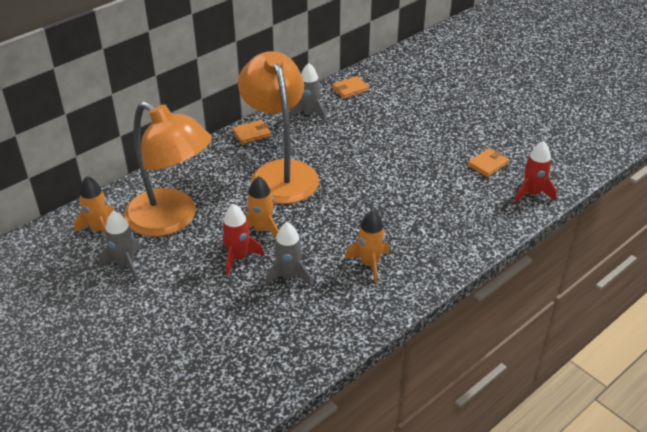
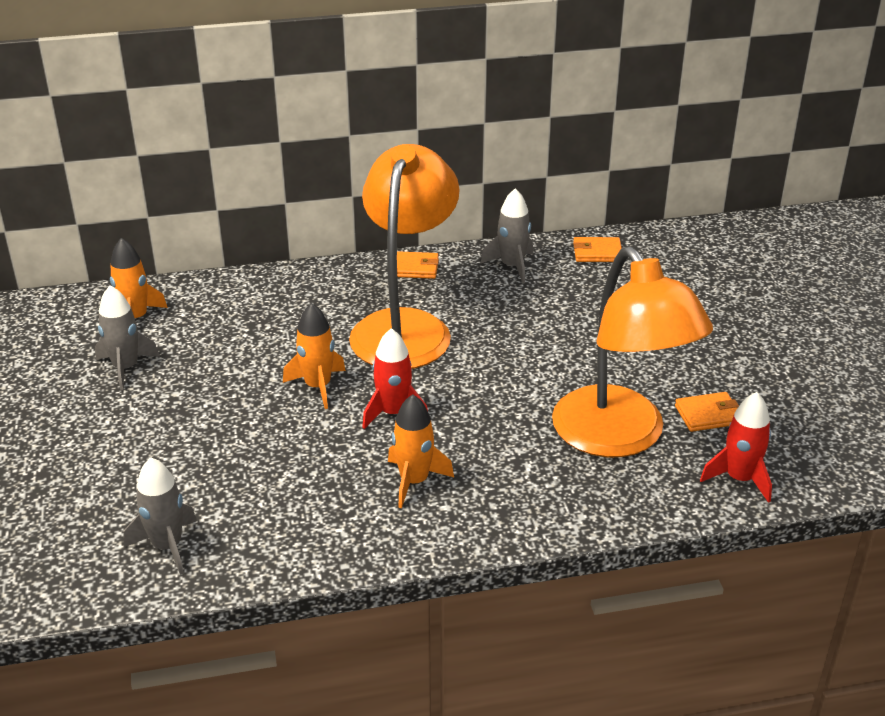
camera: 30 degrees right, 5 degrees down
(172, 219) = (224, 336): orange lamp -> orange lamp (619, 437)
(238, 257) = (258, 409): red rocket -> red rocket (393, 413)
(289, 276) = (298, 455): grey rocket -> grey rocket (167, 546)

